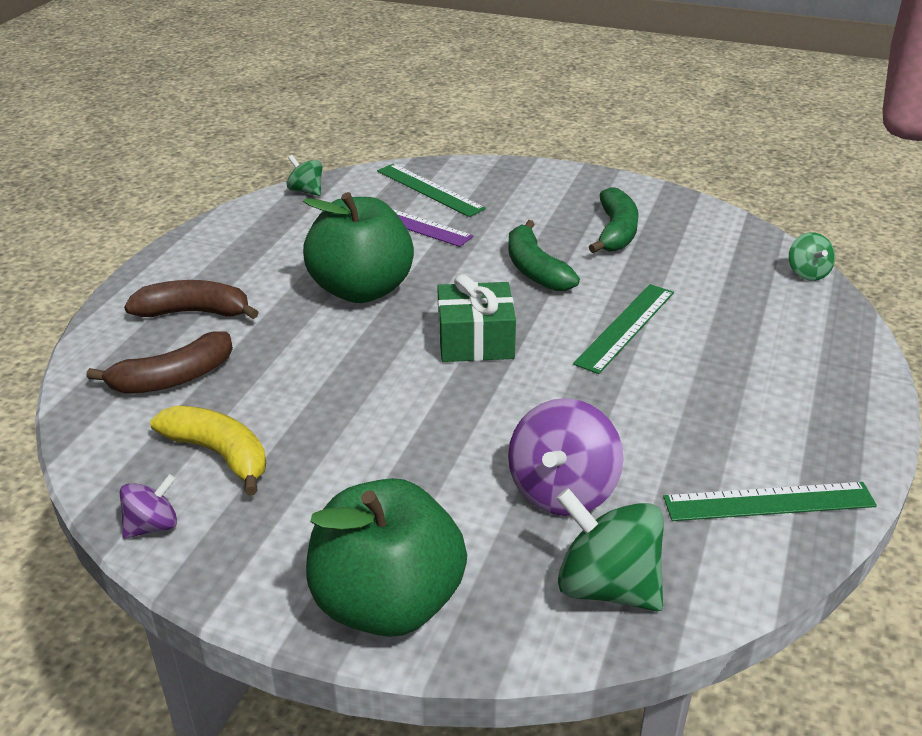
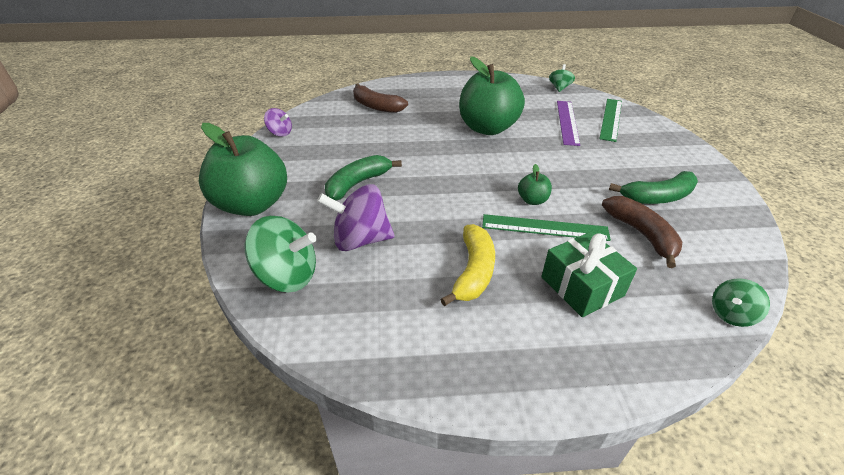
camera: 65 degrees right, 5 degrees up
(194, 312) = (427, 95): brown banana -> brown banana (641, 234)
(219, 454) = (332, 132): yellow banana -> yellow banana (473, 271)
(475, 341) = (475, 174): green gift -> green gift (582, 286)
(535, 269) = (570, 176): green banana -> green banana (357, 184)
(566, 316) = (532, 200): none -> green apple
(607, 586) = (287, 276): green spinning top -> green spinning top turned 90 degrees clockwise
(769, 502) = (399, 339): green ruler -> none

